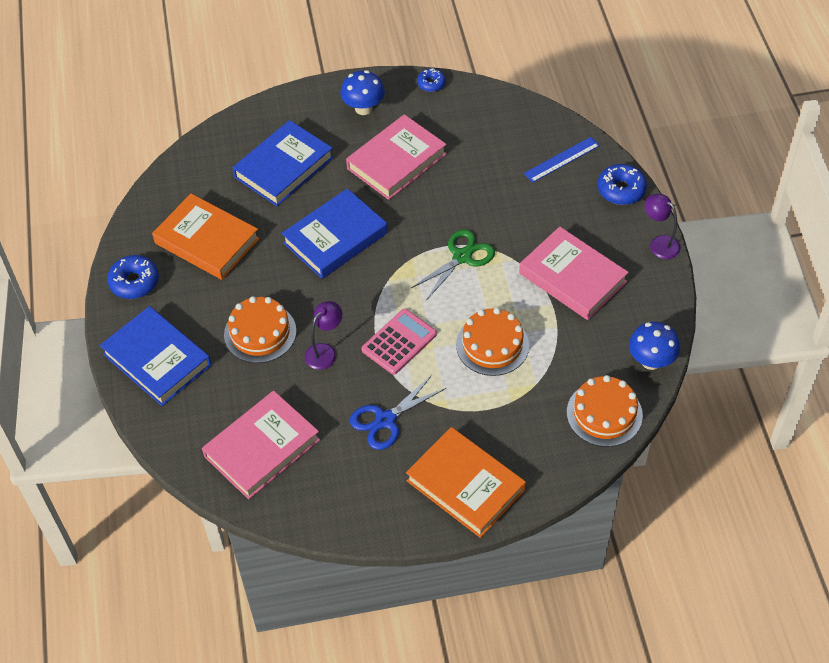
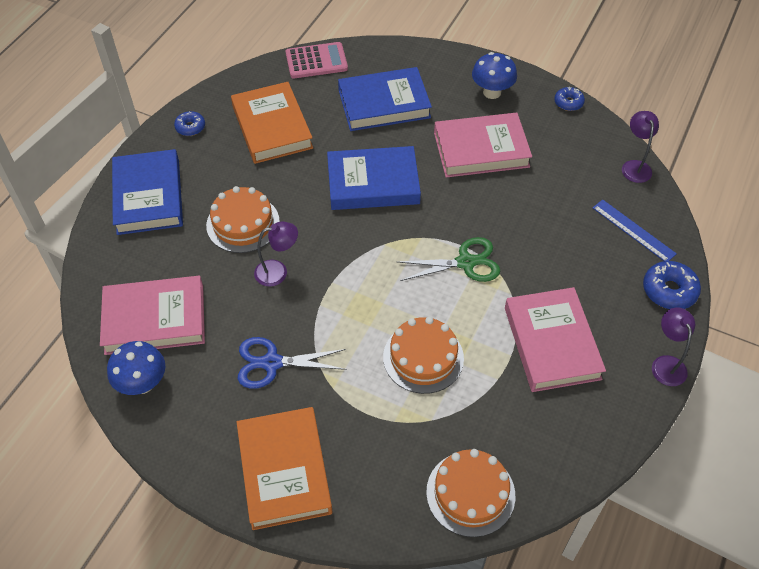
camera: 35 degrees right, 0 degrees up
(134, 282) = (190, 127): blue donut -> blue donut, size x0.63
(399, 342) = (345, 302): pink calculator -> pink calculator (316, 61)
(523, 108) = (635, 166): none -> purple lamp
(561, 159) = (633, 230): blue ruler -> blue ruler turned 45 degrees clockwise
(651, 361) = (561, 473): blue mushroom -> blue mushroom (143, 383)

